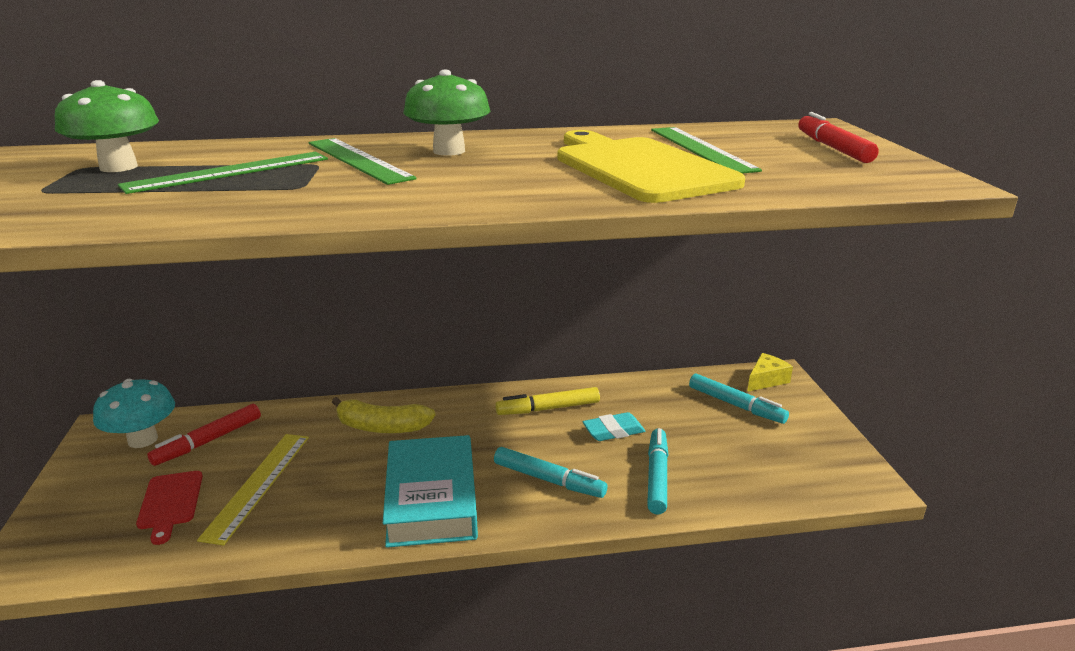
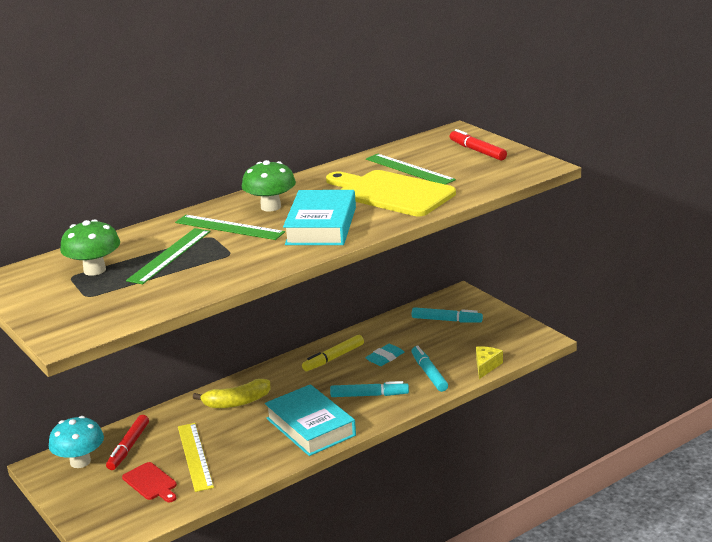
camera: 25 degrees left, 0 degrees up
(477, 183) = (321, 226): none -> turquoise book
(766, 380) = (455, 299): yellow cheese -> yellow cheese (486, 366)

